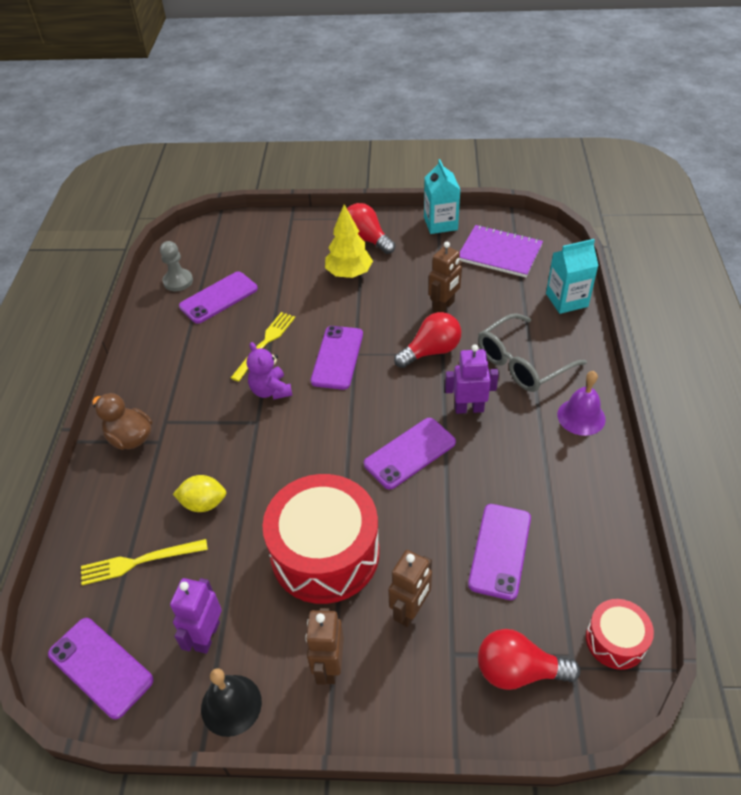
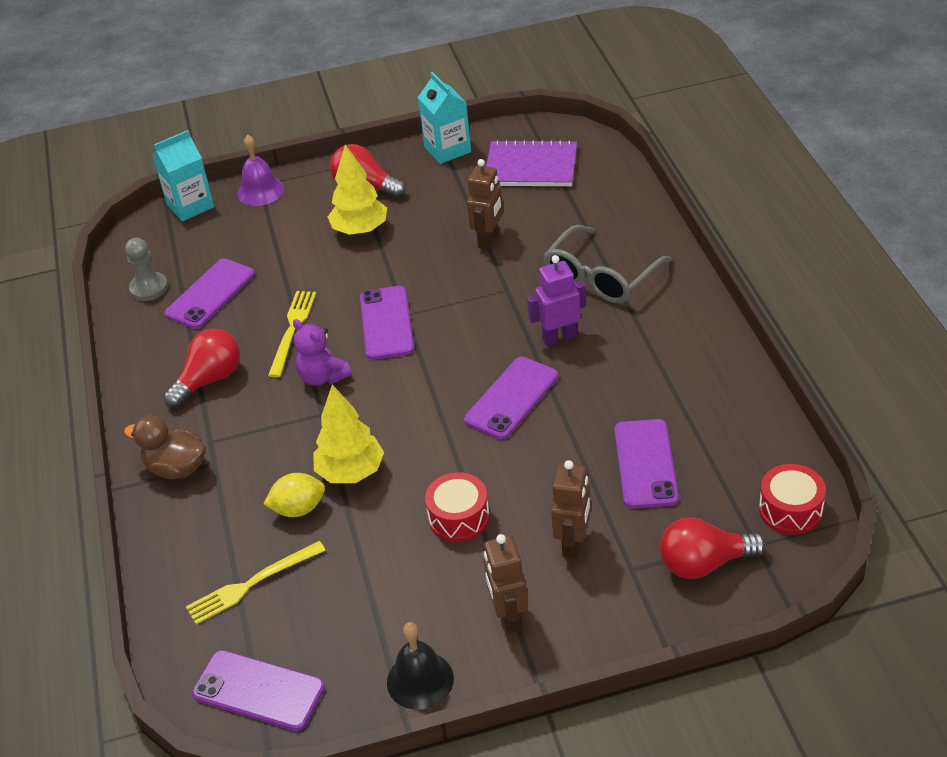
camera: 15 degrees left, 5 degrees down
(207, 636) = (364, 629): purple robot -> none
(257, 482) = (351, 472): none -> yellow tree
(325, 553) = (459, 517): red drum -> red drum, size x0.49
(431, 351) = (493, 290): red light bulb -> red light bulb (209, 380)
(566, 300) = (626, 200): turquoise carton -> turquoise carton (190, 206)
(581, 416) = (684, 314): purple bell -> purple bell (260, 191)

